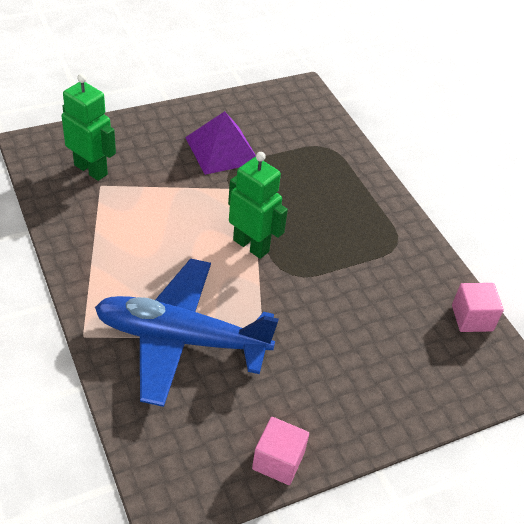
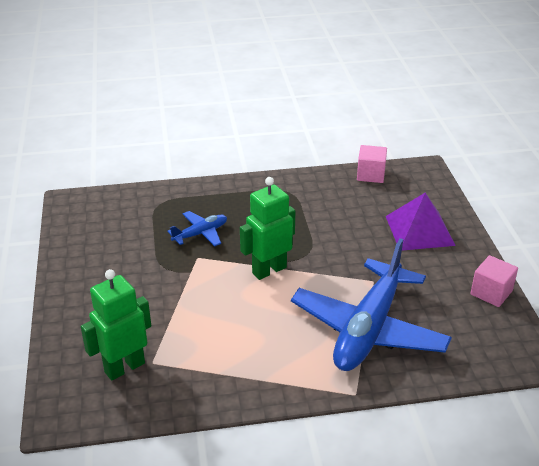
camera: 70 degrees left, 10 degrees down
(222, 150) = (134, 268): purple pyramid -> purple pyramid (419, 230)
(290, 185) = (200, 234): none -> blue plane

